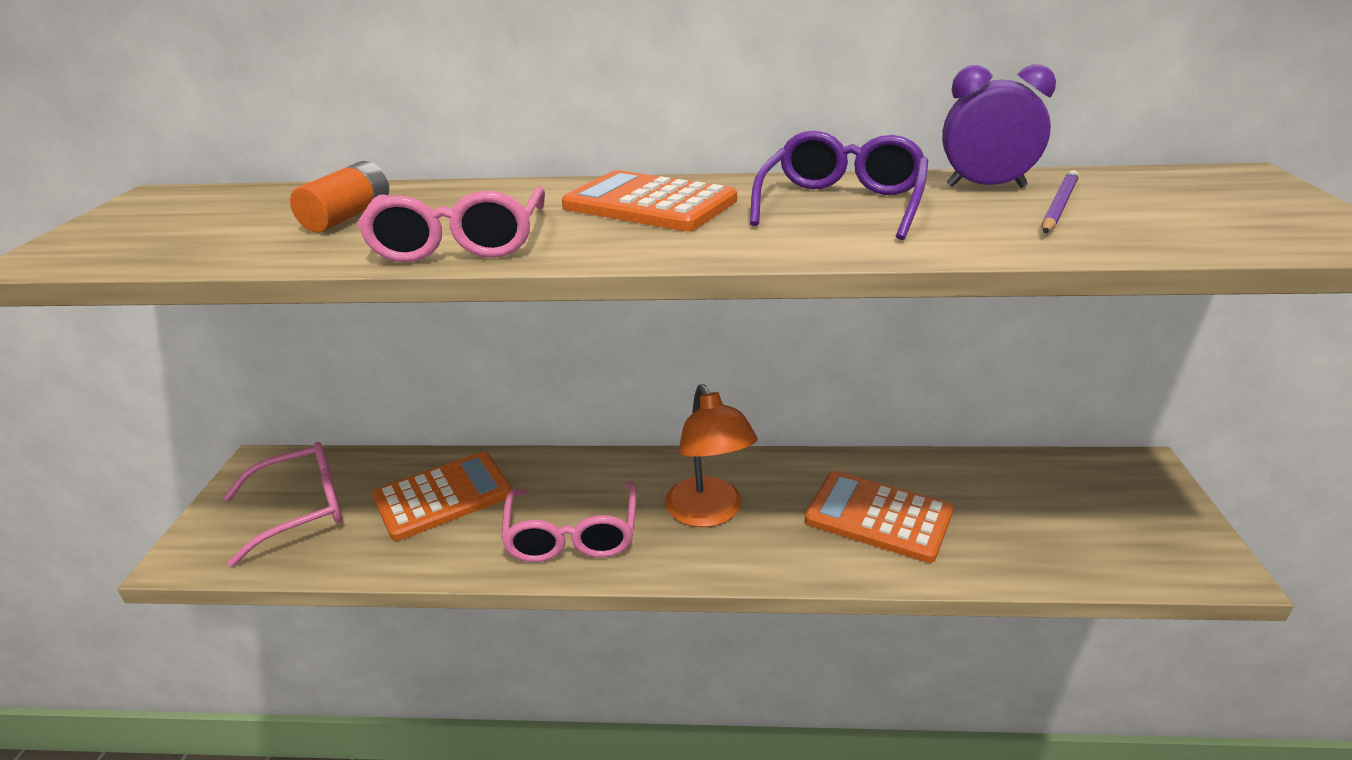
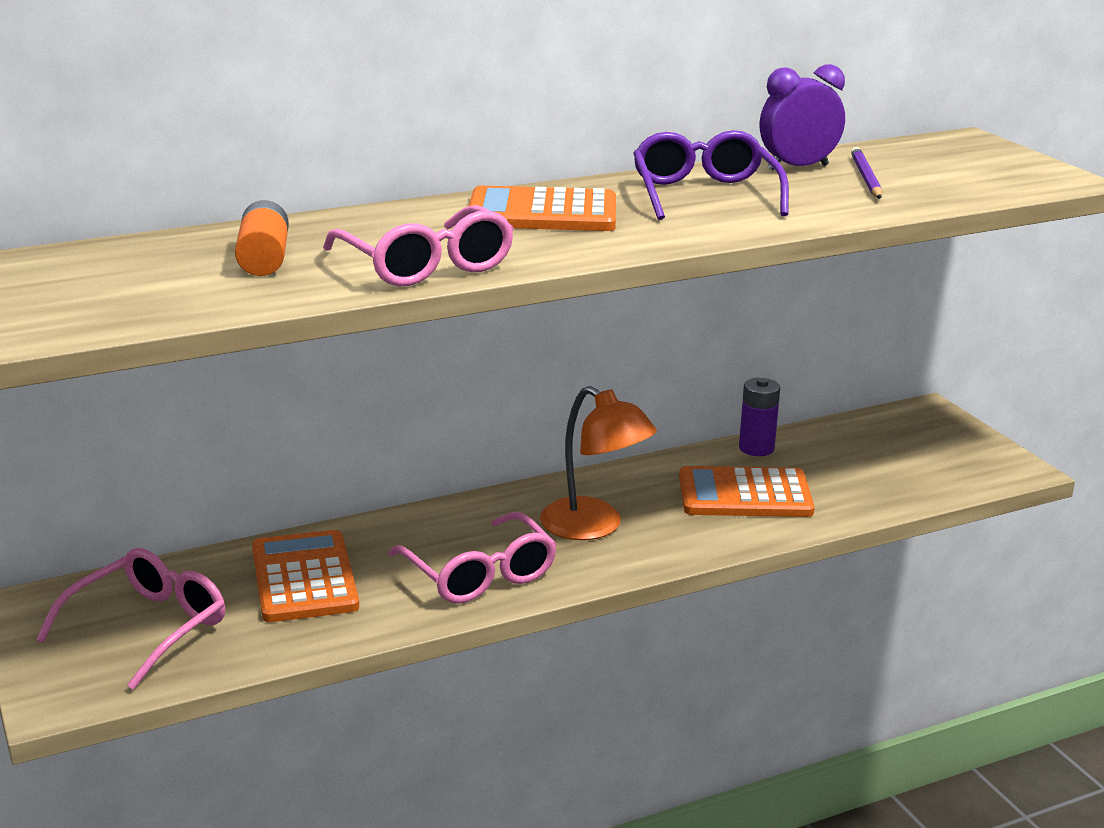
camera: 30 degrees left, 5 degrees down
(443, 496) = (304, 578): orange calculator -> orange calculator turned 45 degrees counterclockwise
(927, 467) = (756, 448): none -> purple battery

